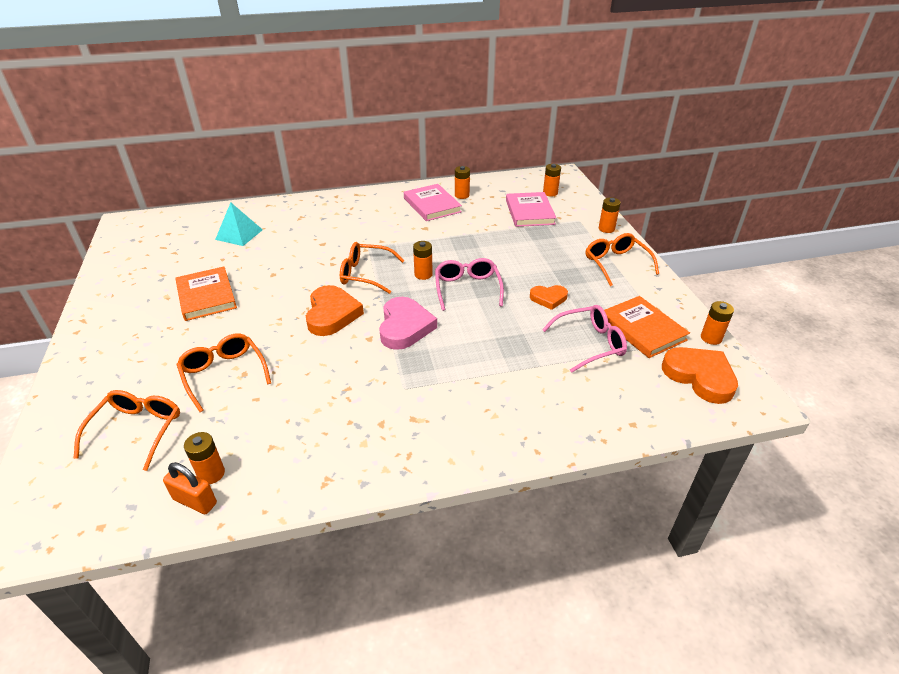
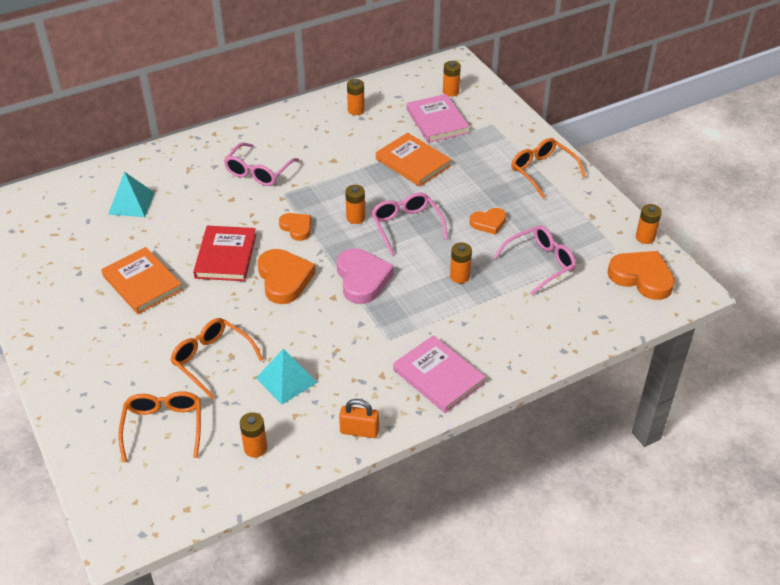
camera: 15 degrees left, 5 degrees up
(195, 501) = (255, 472): orange padlock -> orange padlock (359, 431)
(282, 408) = (286, 380): none -> turquoise pyramid
(291, 286) = (225, 256): none -> red book
(357, 227) = (258, 171): none -> pink glasses
(366, 274) = (296, 228): orange glasses -> orange heart
(432, 205) = (328, 129): pink book -> pink book (438, 377)
(606, 229) = (522, 130): orange battery -> orange battery (460, 276)
(642, 329) = (583, 240): orange book -> orange book (413, 162)

